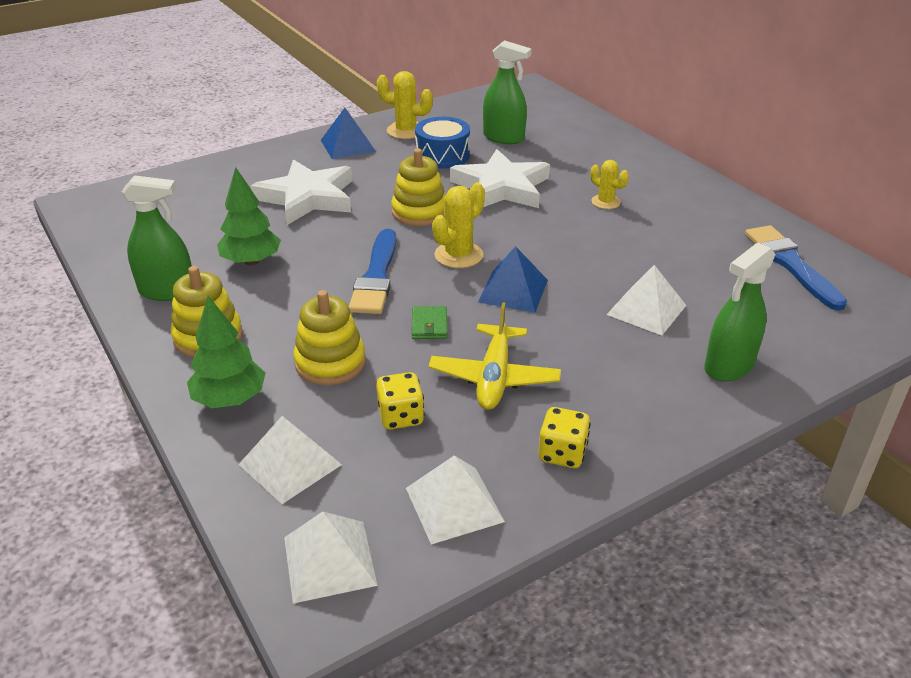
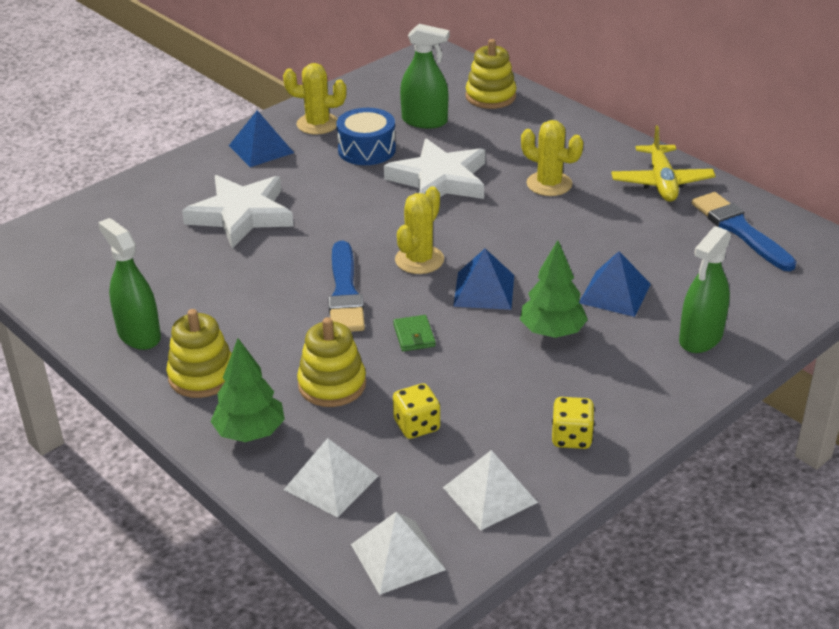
camera: 10 degrees left, 0 degrees up
(167, 291) = (139, 335): green spray bottle -> green spray bottle turned 120 degrees counterclockwise
(251, 261) = (212, 292): green tree -> green tree (552, 332)
(419, 212) = (364, 217): yellow stacking toy -> yellow stacking toy (490, 96)
(494, 377) = (491, 377): yellow plane -> yellow plane (661, 182)
(605, 202) = (549, 184): yellow cactus -> yellow cactus, size x1.52
(646, 309) = (615, 293): white pyramid -> blue pyramid

